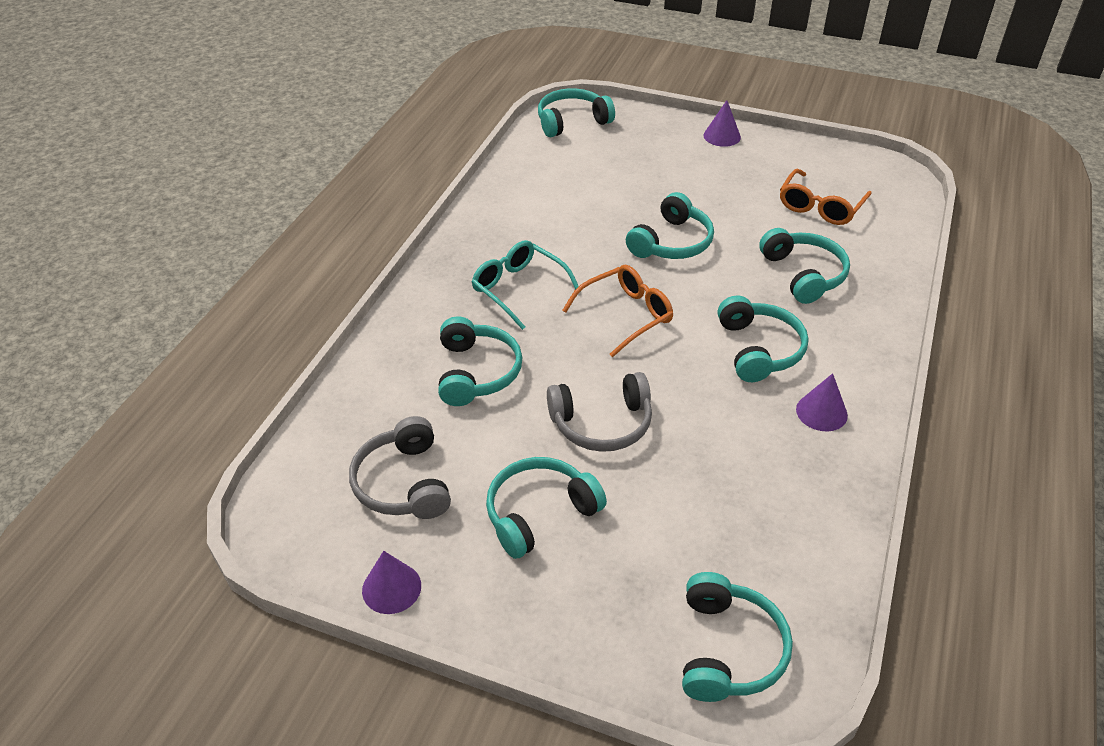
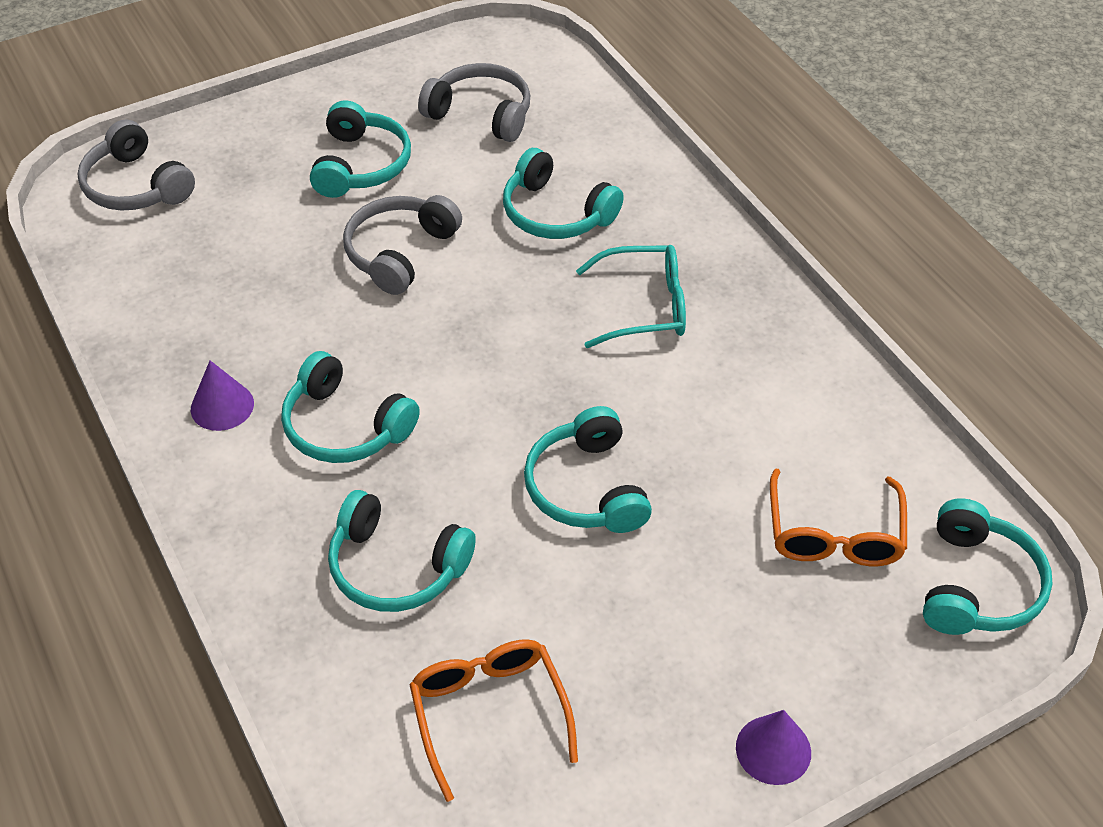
camera: 130 degrees right, 5 degrees up
(391, 588) = (395, 68): purple cone -> none
(625, 315) = (512, 360): orange glasses -> orange glasses (834, 534)
(728, 649) = (136, 186): turquoise headphones -> grey headphones

